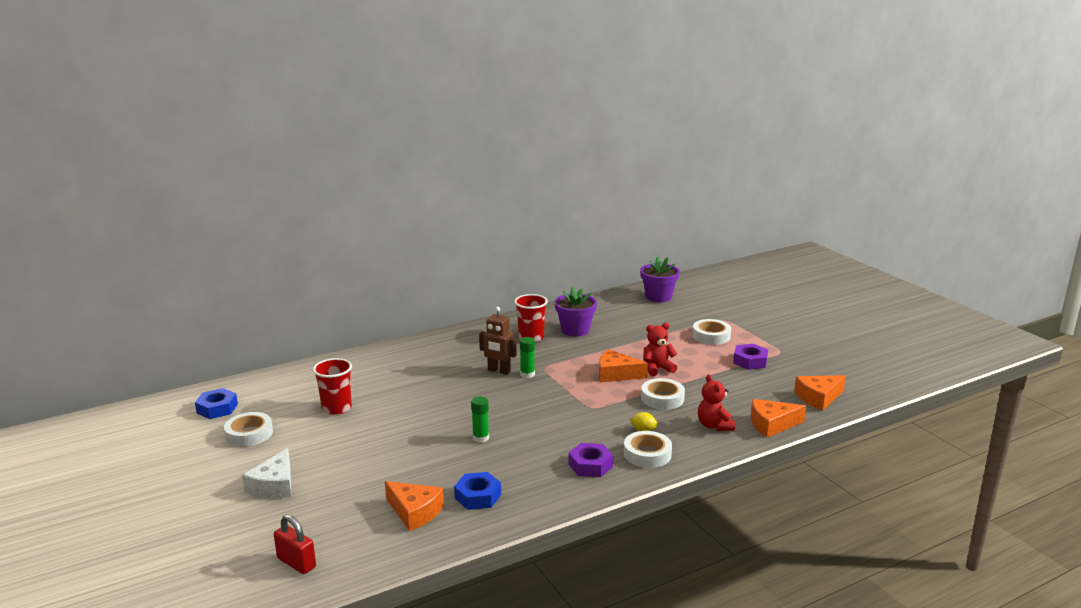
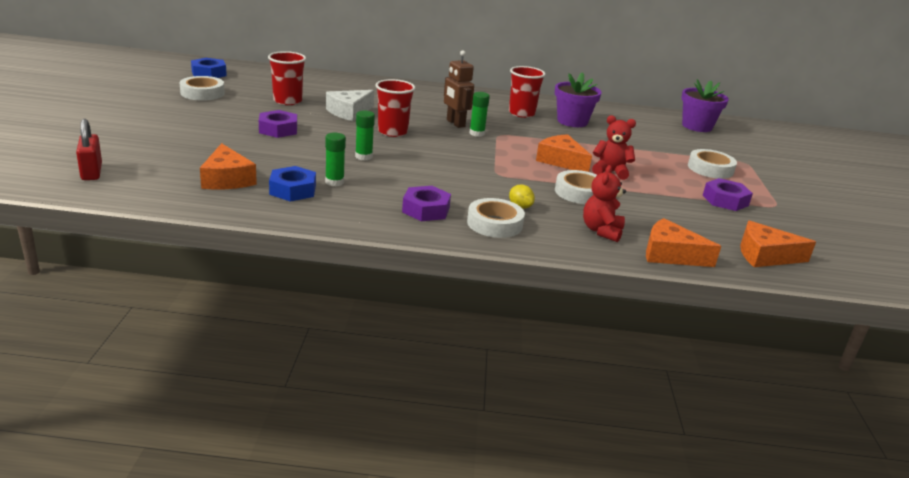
camera: 30 degrees right, 5 degrees up
(274, 485) = (163, 125): white cheese -> white cheese (349, 112)
(376, 443) = (278, 129): none -> purple nut
(466, 402) = (392, 132): none -> red cup
(495, 473) = (334, 182): none -> green glue stick

